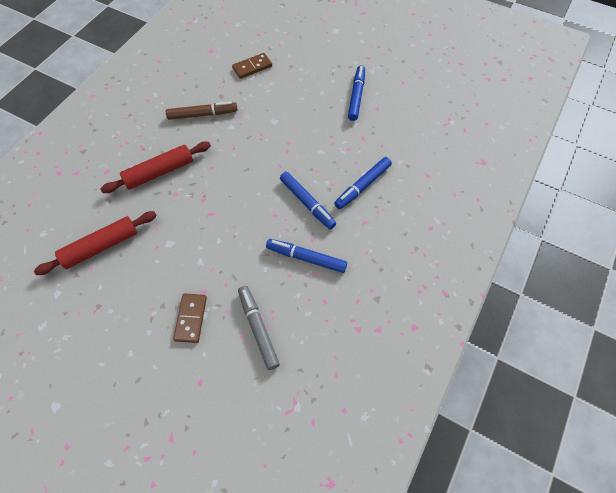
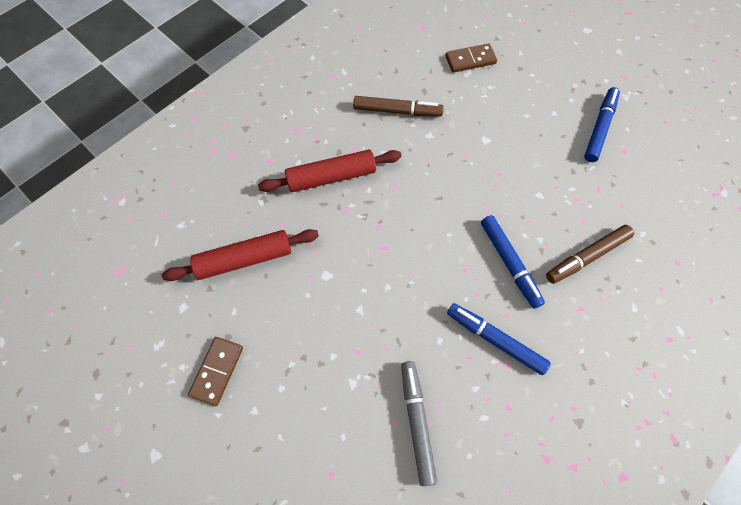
camera: 15 degrees right, 5 degrees up
(191, 318) = (335, 384): brown domino -> brown domino (217, 371)
(363, 186) = (587, 257): blue marker -> brown marker

